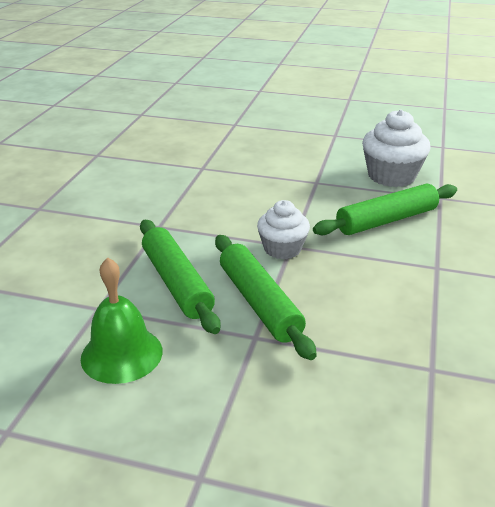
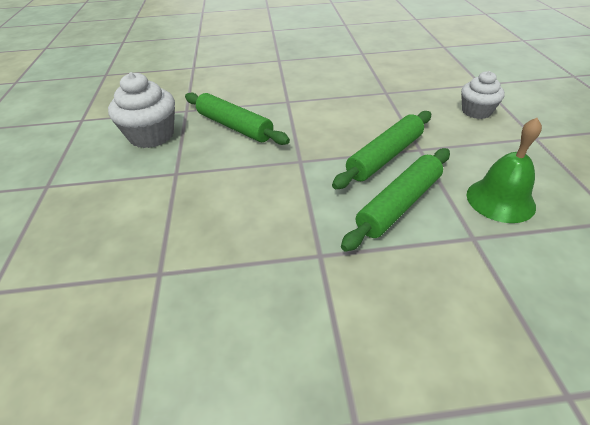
camera: 110 degrees left, 10 degrees up
(282, 249) = (308, 164): white cupcake -> white cupcake (476, 111)

